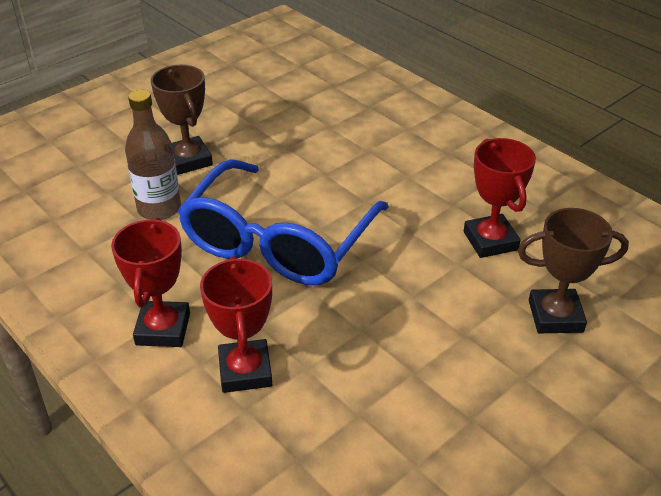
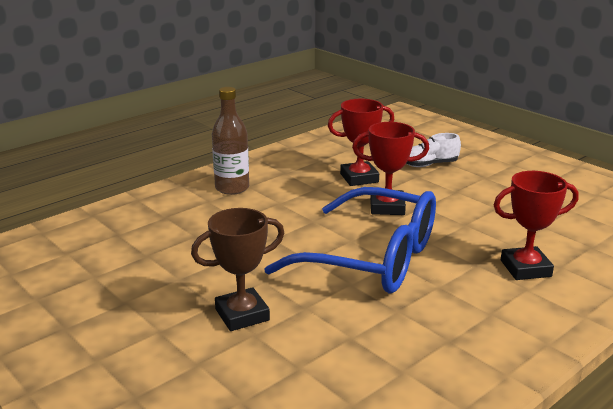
camera: 90 degrees left, 15 degrees down
(159, 208) = (329, 327): brown bottle -> brown bottle (232, 188)
(163, 329) = (497, 309): red trophy -> red trophy (387, 207)
(555, 316) = (429, 165): brown trophy -> white shoe

